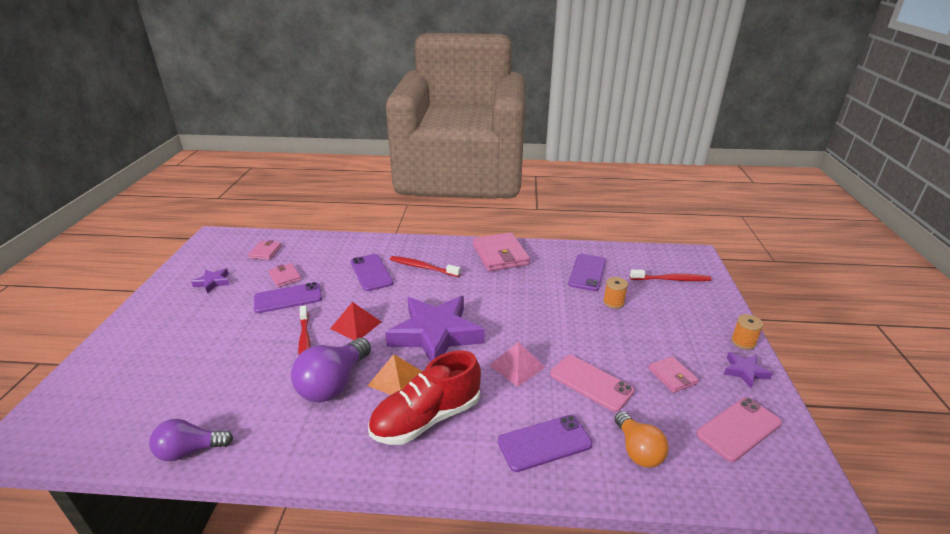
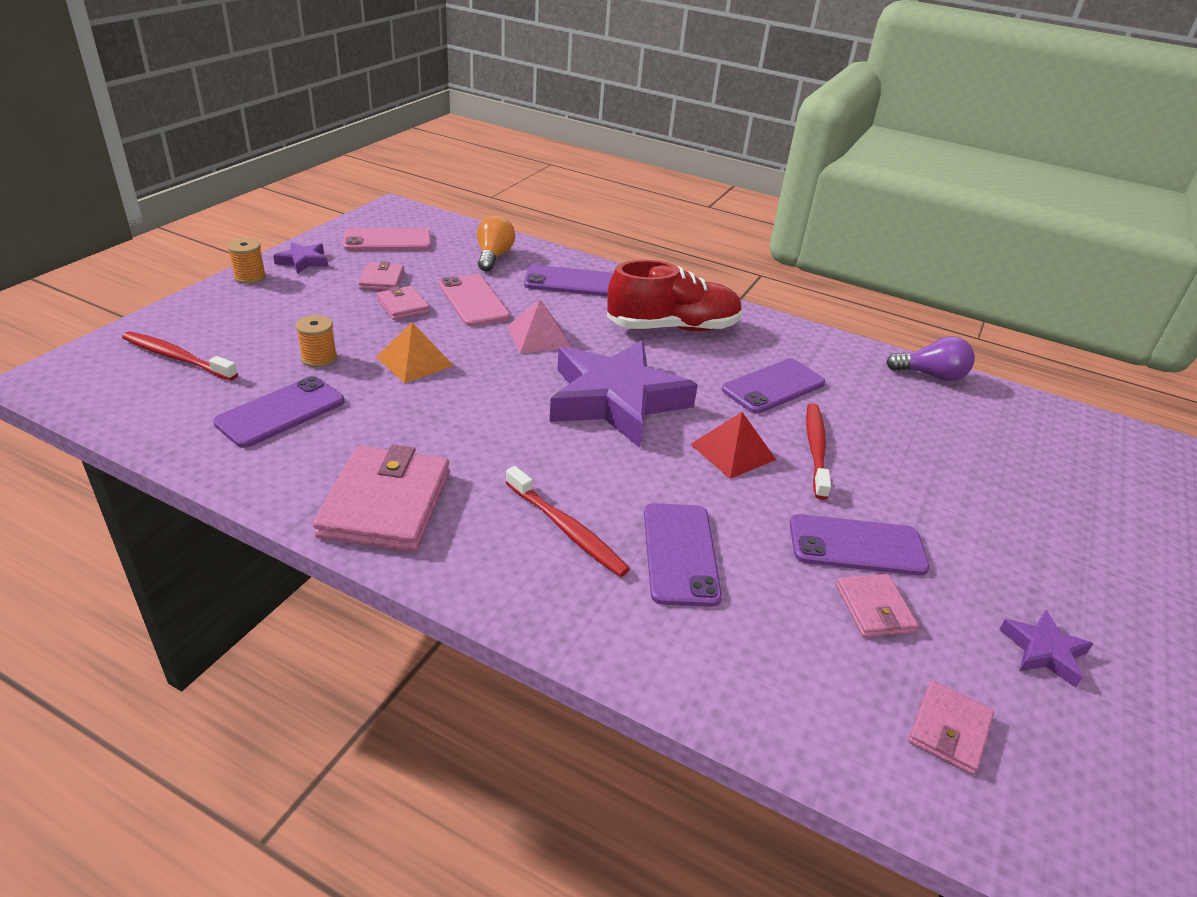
camera: 160 degrees left, 5 degrees up
(333, 384) = (773, 386): purple light bulb -> purple phone
(396, 379) = (693, 368): orange pyramid -> orange pyramid (414, 361)
(626, 357) = (403, 306): none -> pink wallet

